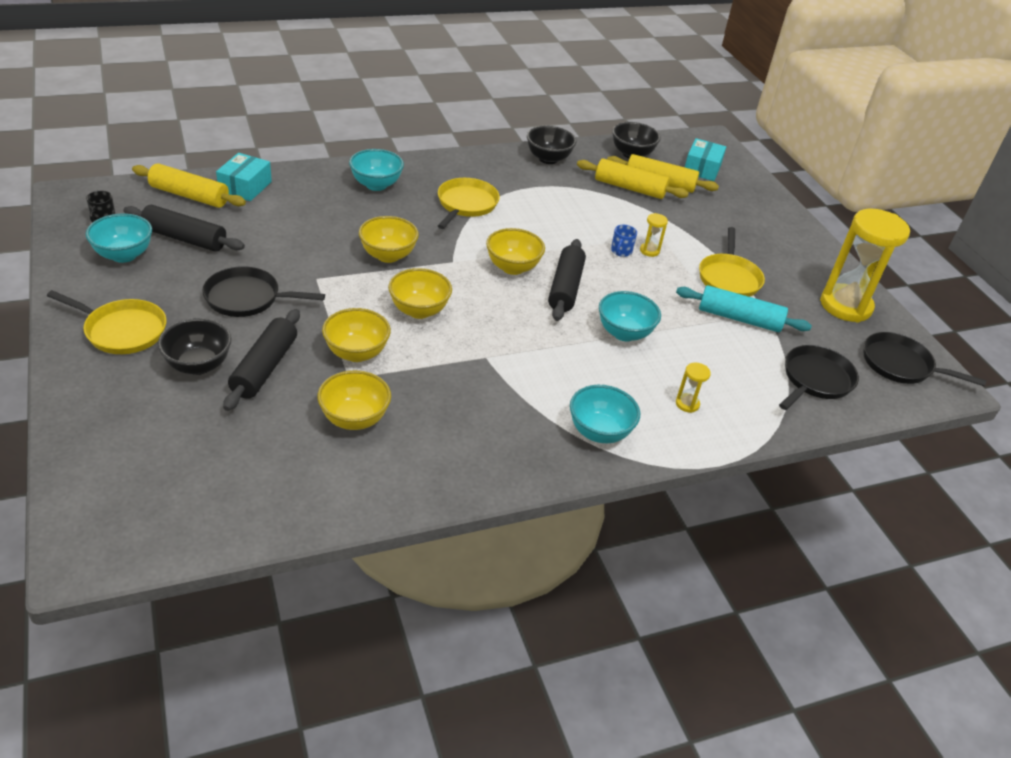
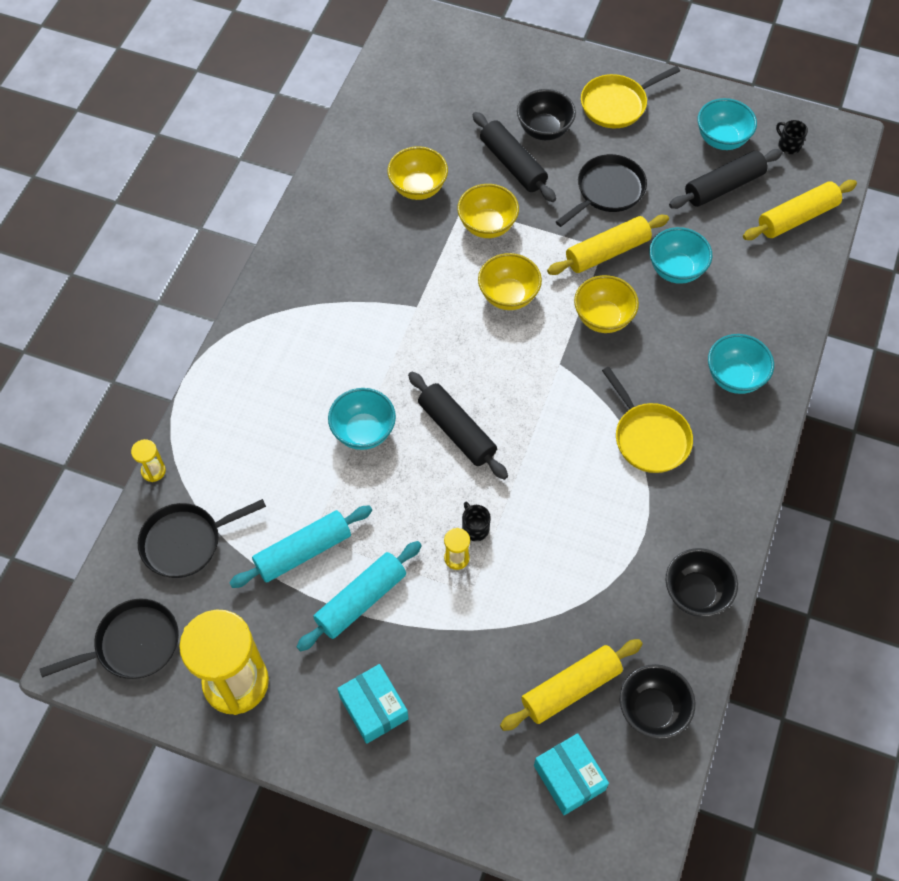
camera: 135 degrees right, 20 degrees up
(245, 187) = (791, 266): turquoise box -> turquoise box (374, 708)
(512, 267) = (517, 408): yellow bowl -> none
(599, 432) = (280, 326): turquoise bowl -> turquoise bowl (676, 270)
(621, 251) = (475, 528): blue mug -> black mug
(630, 188) = (580, 640): yellow rolling pin -> yellow rolling pin (607, 252)
(687, 404) = (252, 410): yellow hourglass -> yellow hourglass (153, 471)
(729, 278) = (361, 600): yellow pan -> turquoise rolling pin
(815, 380) = (186, 542): black pan -> black pan turned 75 degrees clockwise

